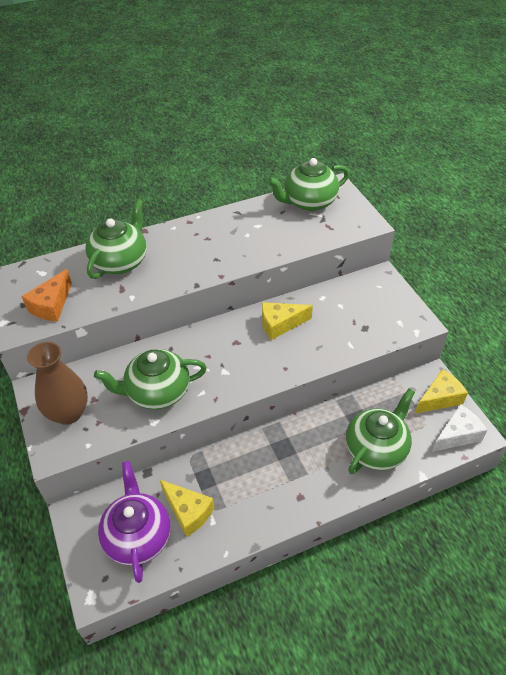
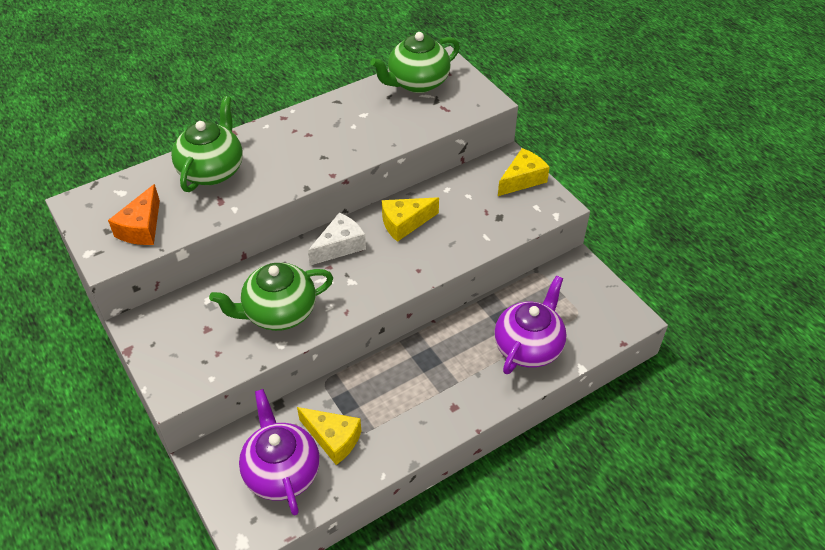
camera: 10 degrees left, 0 degrees up
(68, 413) = (181, 347): brown vase -> none
(376, 449) = (528, 347): green teapot -> purple teapot
(439, 398) = (589, 286): yellow cheese -> yellow cheese (522, 180)
(457, 435) = (613, 321): white cheese -> white cheese (340, 246)

